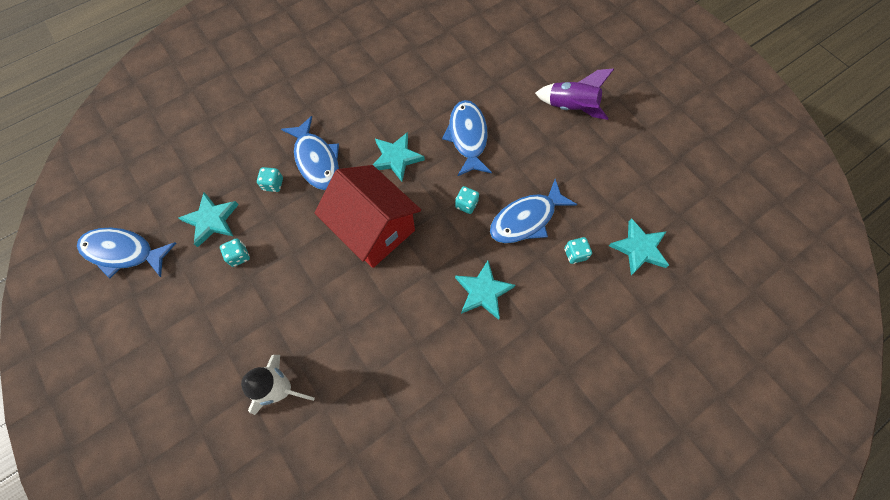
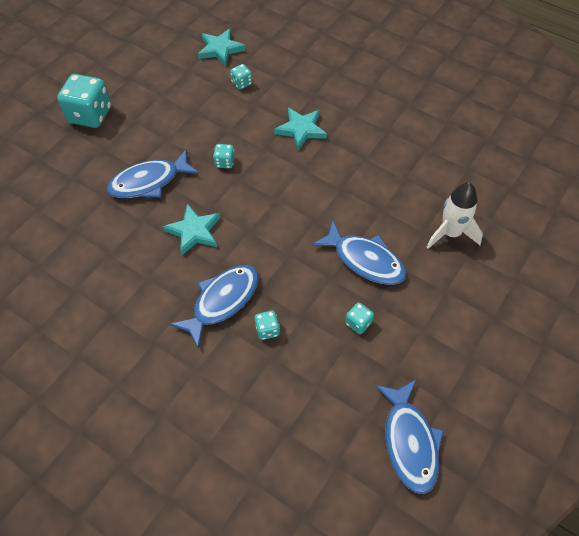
camera: 110 degrees left, 10 degrees down
(211, 220) = (333, 370): turquoise star -> none
(374, 229) = (279, 221): red house -> none
(526, 219) = (222, 119): blue fish -> blue fish (365, 260)
(571, 108) = (90, 115): purple rocket -> turquoise dice

